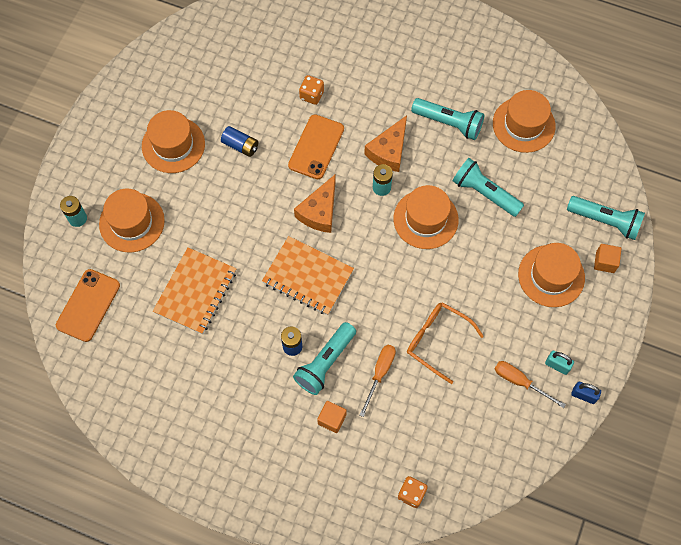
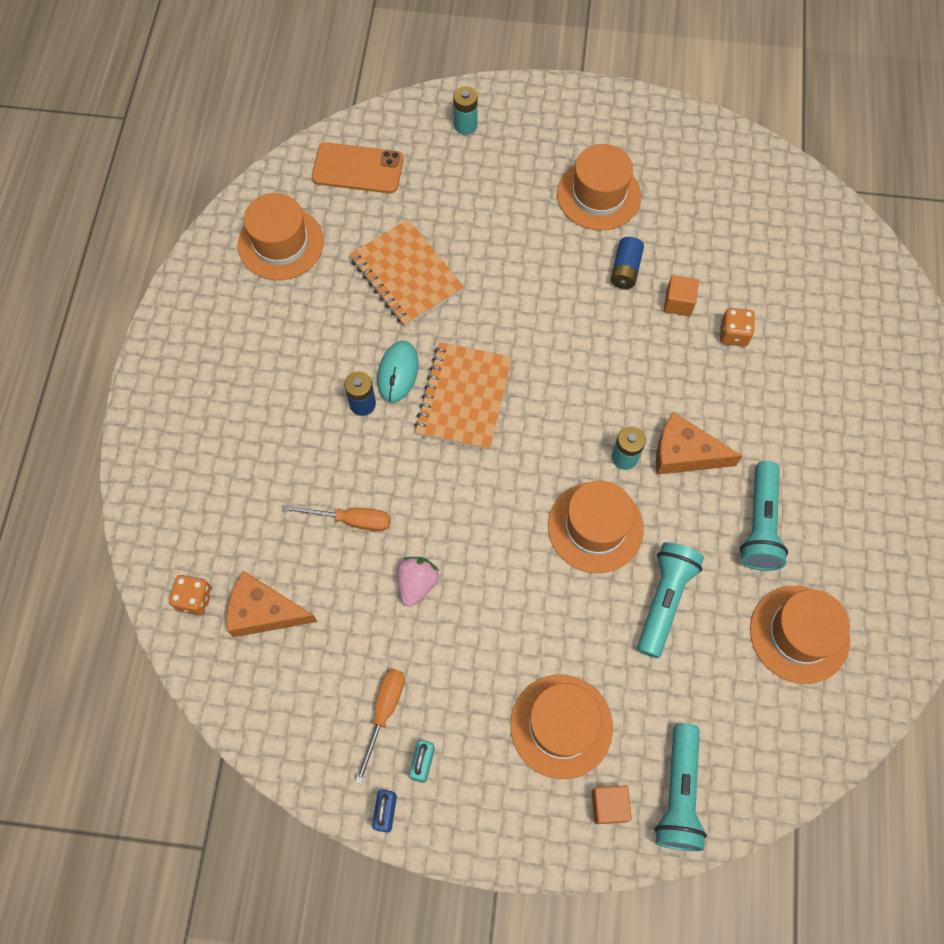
camera: 75 degrees right, 0 degrees up
(132, 222) = (478, 181): orange hat -> orange hat (281, 243)
(195, 292) = (406, 275): orange notebook -> orange notebook turned 45 degrees clockwise
(274, 316) = (398, 373): none -> turquoise mouse
(316, 147) = (656, 360): orange phone -> none
(319, 211) = (562, 388): orange cheese -> orange cheese (264, 612)
(325, 363) = (350, 448): turquoise flashlight -> none
(332, 419) = (275, 476): orange cube -> orange cube (678, 303)
(437, 340) = (417, 583): orange glasses -> pink strawberry

